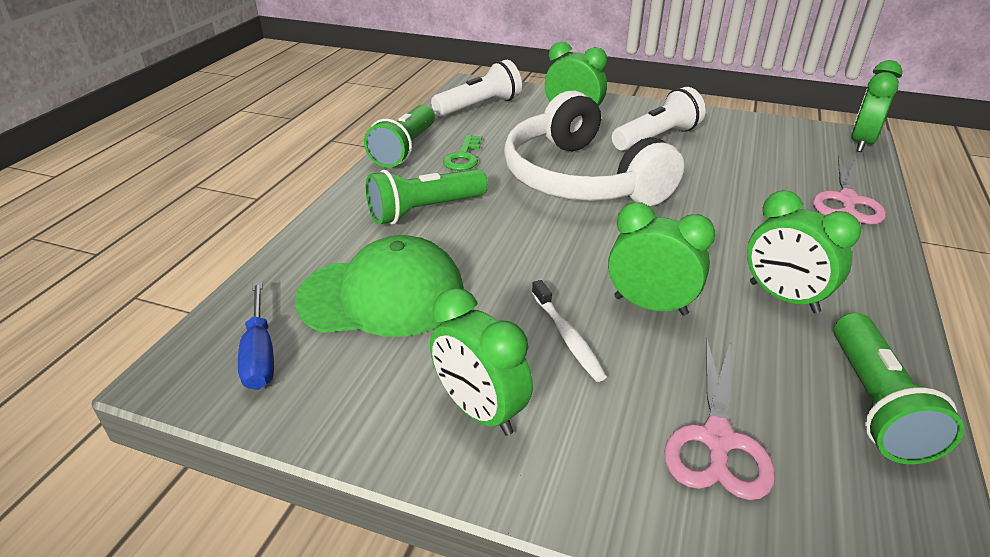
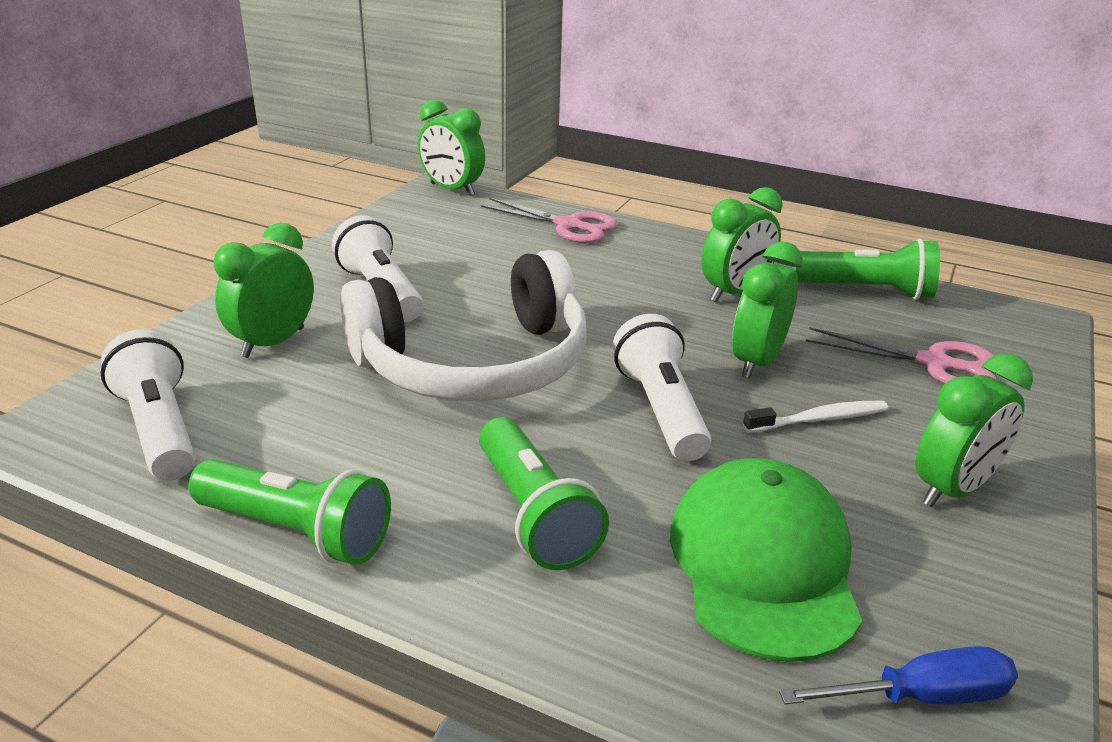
camera: 85 degrees left, 5 degrees down
(463, 157) = (363, 462): green key -> none
(552, 254) = (661, 410): none -> white flashlight

